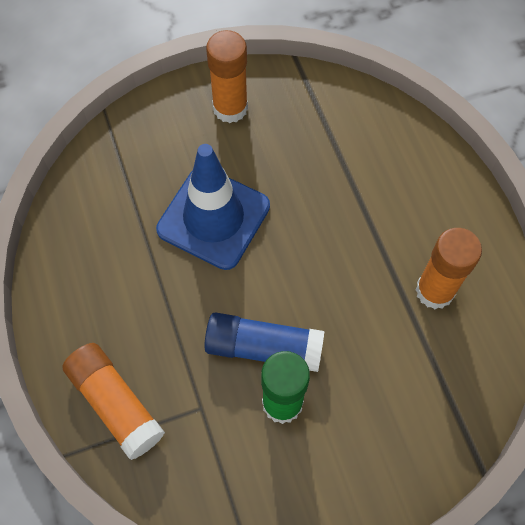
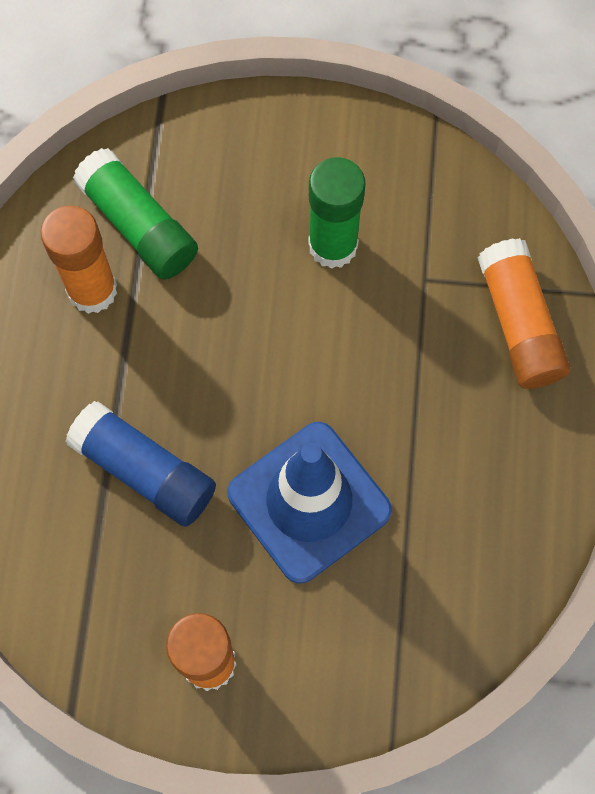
camera: 155 degrees left, 5 degrees up
(263, 347) = (324, 313): blue glue stick -> blue glue stick (145, 471)
(433, 353) = (139, 226): none -> green glue stick

